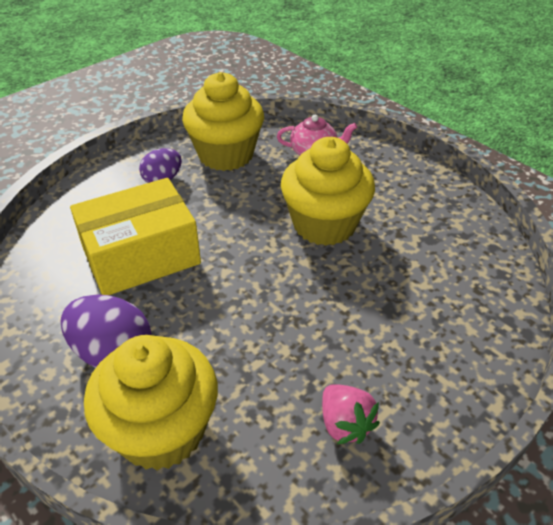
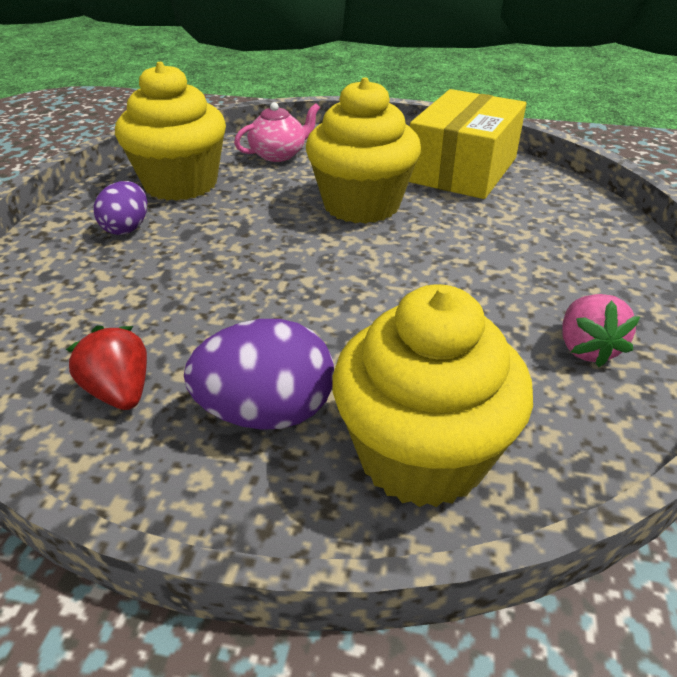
camera: 35 degrees left, 5 degrees down
(60, 298) = (120, 392): none -> red strawberry
(141, 256) = (185, 305): yellow box -> yellow box (462, 170)
(345, 424) = (586, 348): pink strawberry -> pink strawberry turned 60 degrees clockwise

